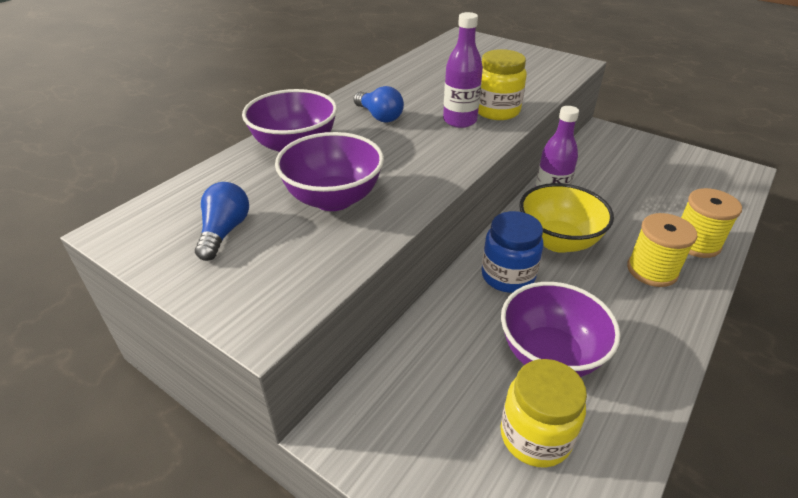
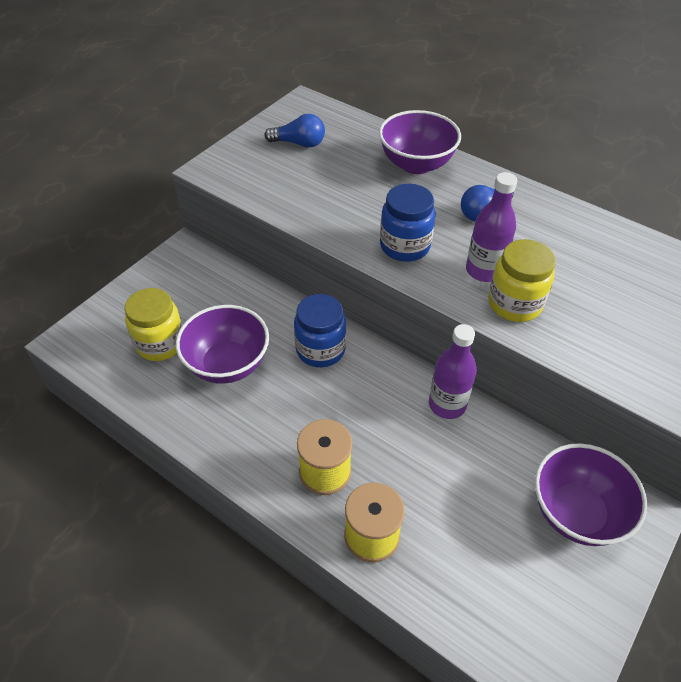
camera: 90 degrees right, 10 degrees up
(333, 199) = (337, 189): purple bowl -> purple bowl (576, 512)
(432, 157) = (405, 246): none -> blue jar
(558, 241) = (372, 398): yellow bowl -> none

